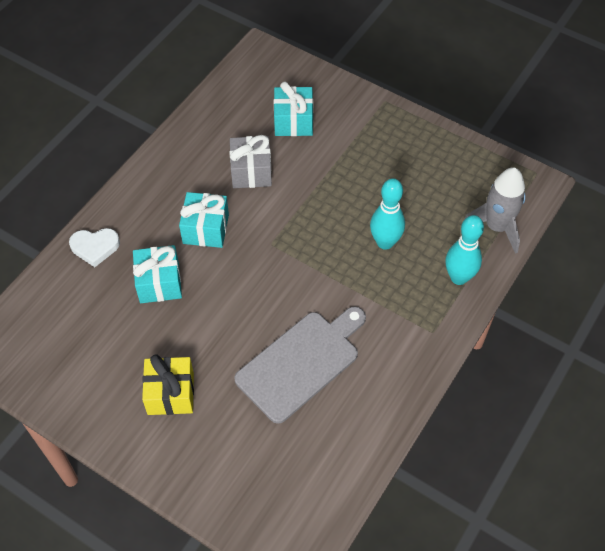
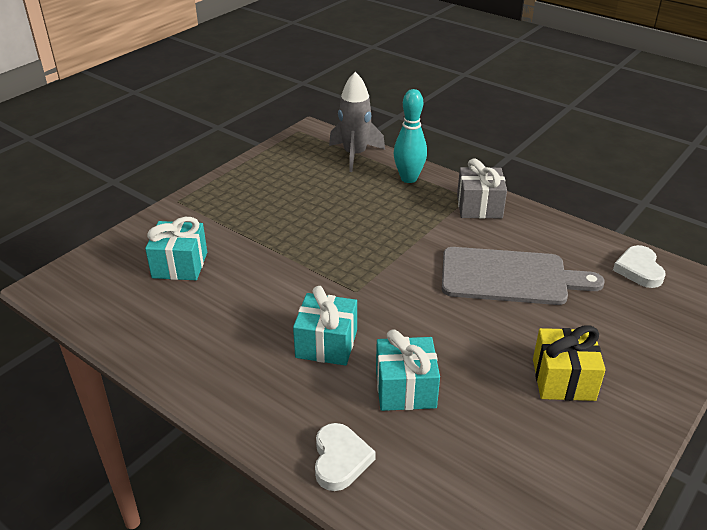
camera: 85 degrees left, 20 degrees down
(251, 172) = (246, 302): grey gift -> grey gift (479, 206)
(301, 363) = (510, 277): grey cutting board -> grey cutting board turned 135 degrees clockwise
(324, 482) = (639, 270): none -> white heart
(385, 242) = (364, 215): turquoise bowling pin -> none

